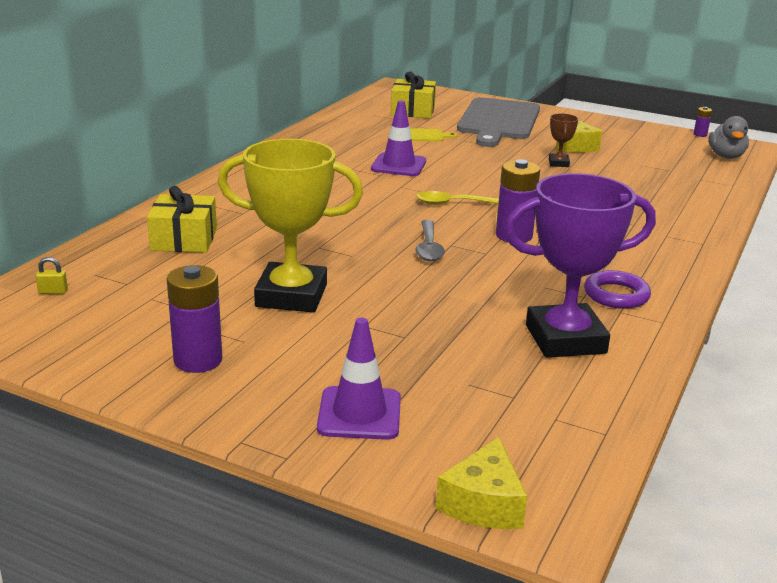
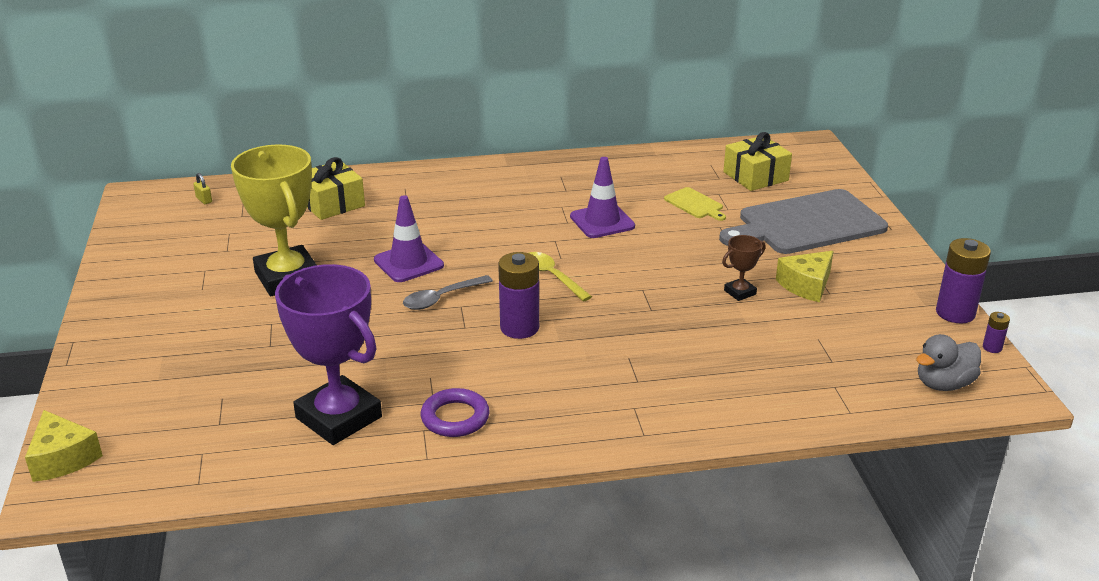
camera: 55 degrees right, 5 degrees up
(198, 360) = (160, 285): purple battery -> purple battery (955, 313)
(359, 414) = (141, 369): purple traffic cone -> purple traffic cone (408, 263)
(483, 503) = (63, 458): yellow cheese -> yellow cheese turned 105 degrees counterclockwise

